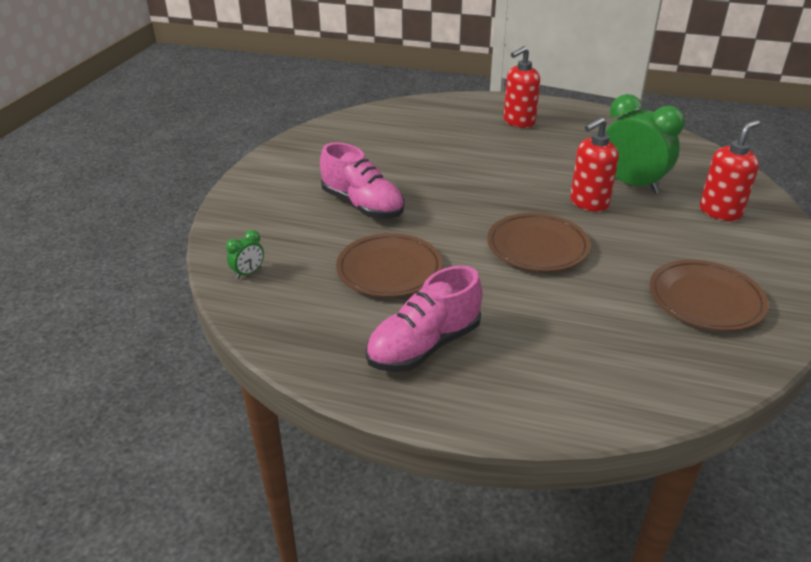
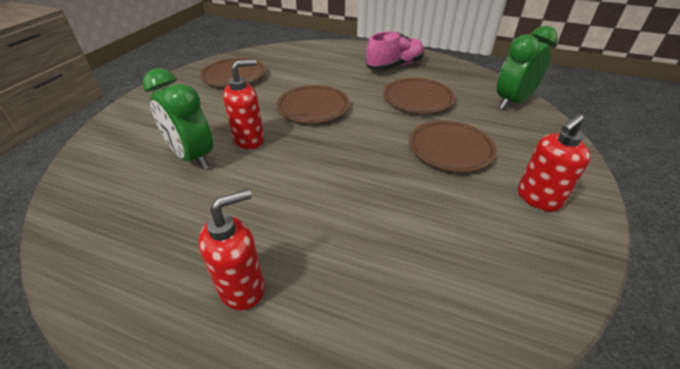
camera: 175 degrees left, 5 degrees up
(248, 273) = (512, 102): green clock -> green clock, size x2.32
(362, 205) = (450, 149): pink shoe -> brown plate
(720, 212) = (151, 126): red soap dispenser -> red soap dispenser (538, 198)

